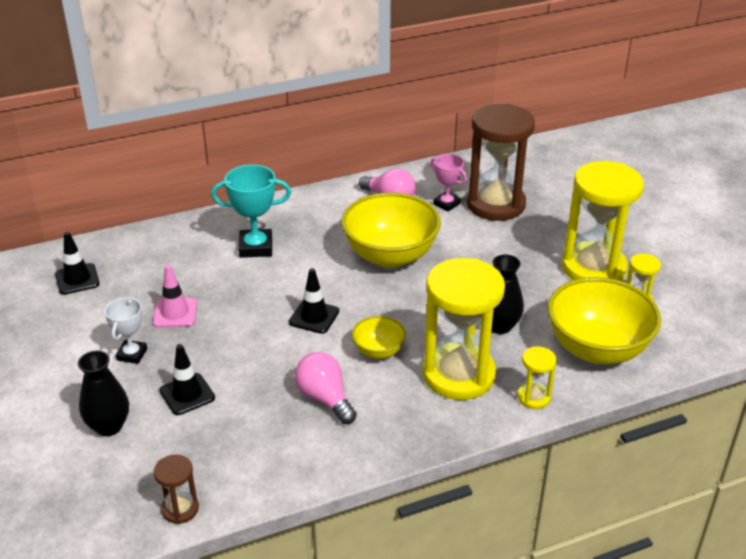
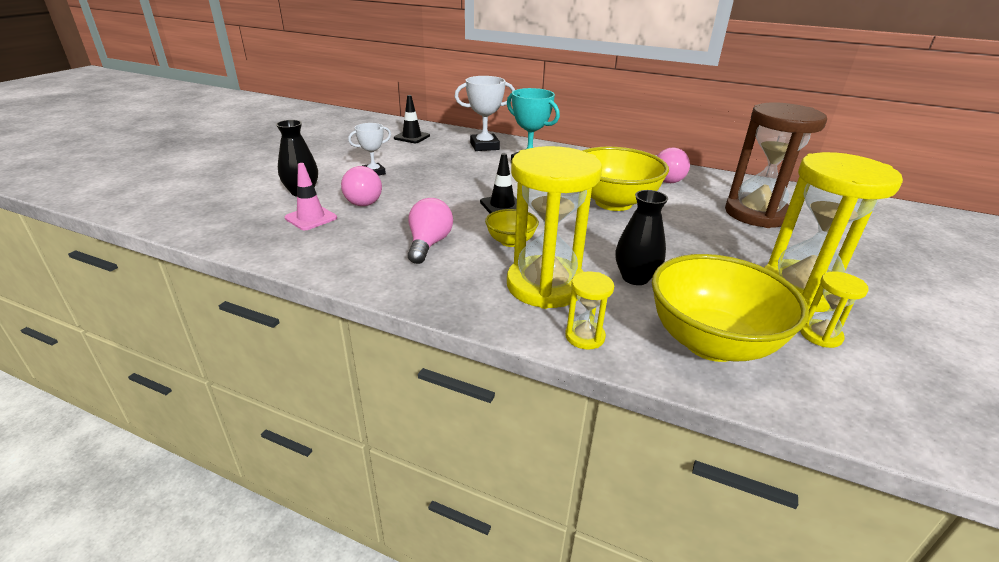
camera: 45 degrees right, 5 degrees down
(175, 313) = (429, 168): pink traffic cone -> pink traffic cone (311, 218)
(177, 248) = (484, 146): none -> white trophy
(180, 509) = (250, 243): brown hourglass -> none
(187, 394) = (362, 200): black traffic cone -> pink light bulb
(446, 204) = (709, 197): pink trophy -> none

